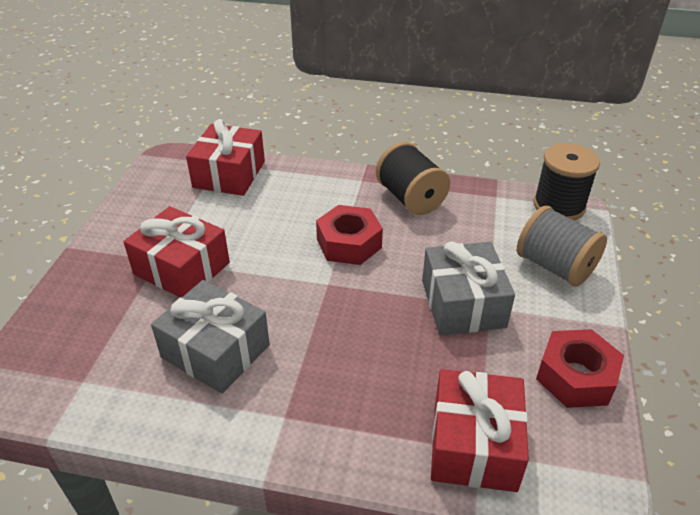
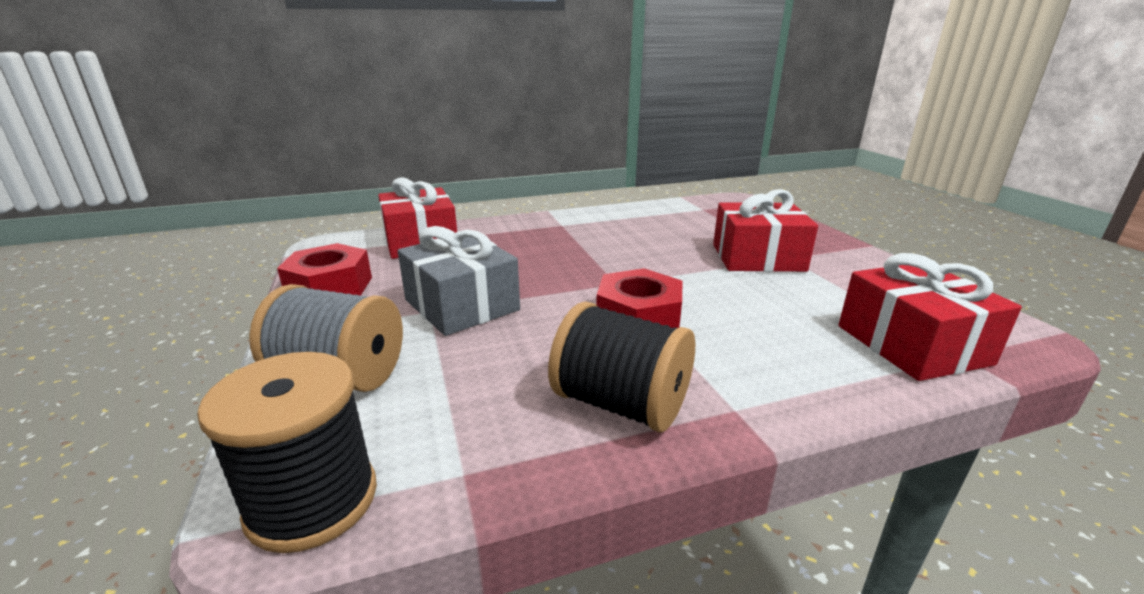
camera: 150 degrees right, 15 degrees down
(215, 351) = (647, 232): grey gift -> none

